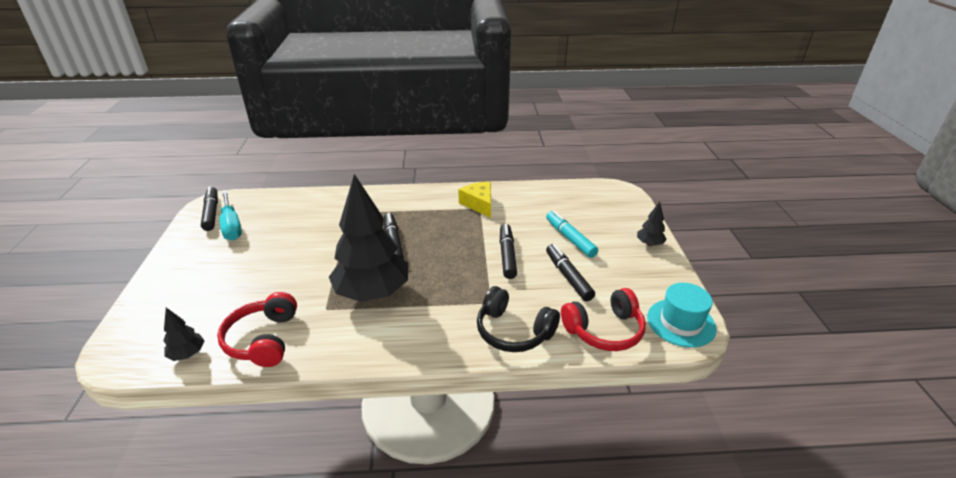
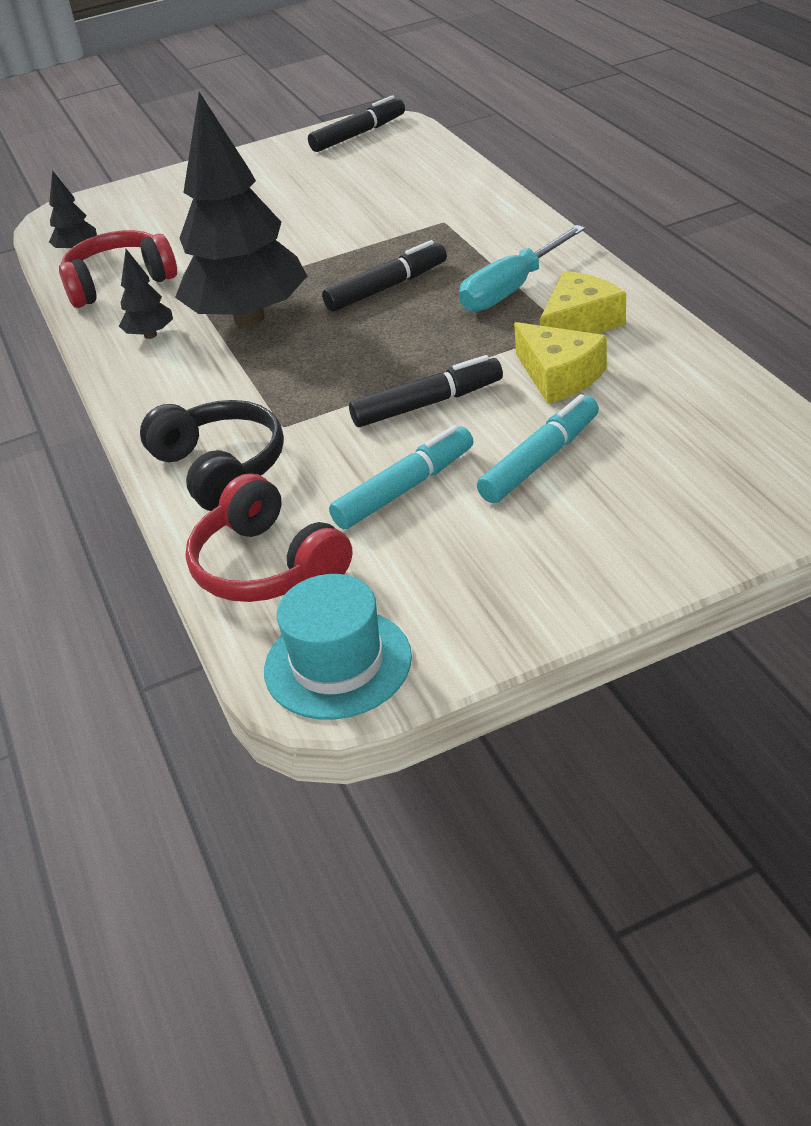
camera: 75 degrees right, 5 degrees up
(231, 226) = (339, 159): turquoise screwdriver -> turquoise screwdriver (512, 289)
(513, 331) = (220, 468): black headphones -> black headphones turned 135 degrees clockwise
(514, 219) = (559, 376): none -> yellow cheese
(568, 277) = (405, 488): black marker -> turquoise marker
(649, 244) = (606, 574): black tree -> black tree (150, 335)

